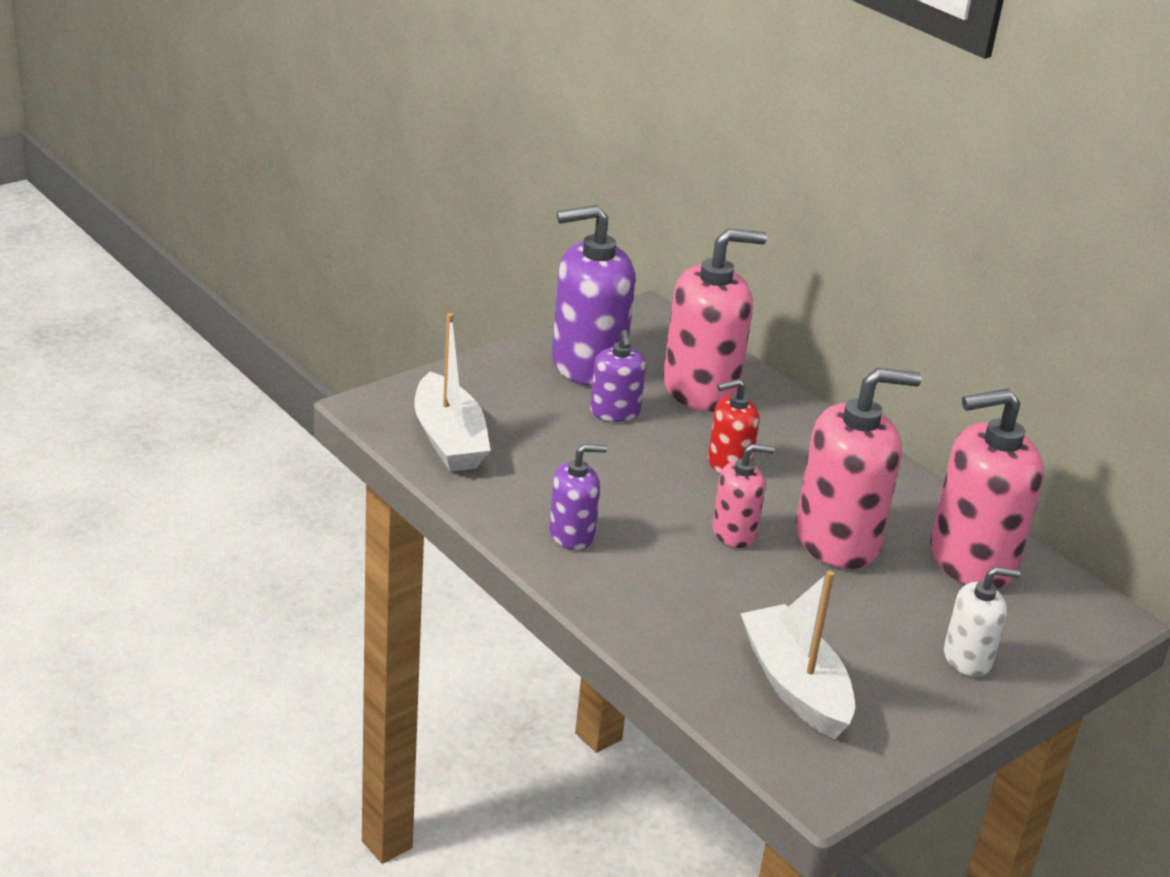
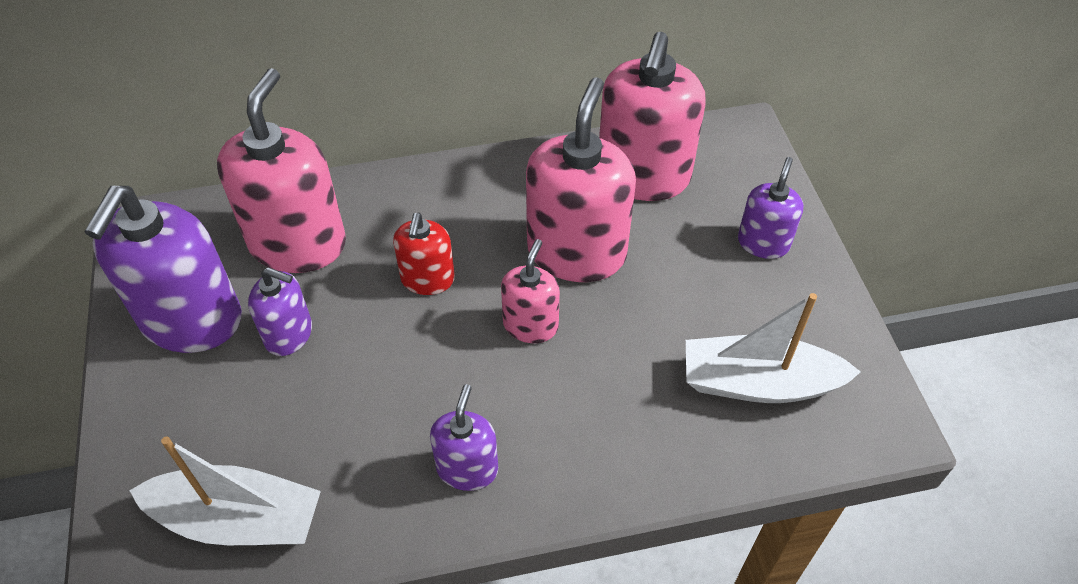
camera: 60 degrees left, 20 degrees up
(967, 658) = (763, 243): white soap dispenser -> purple soap dispenser

